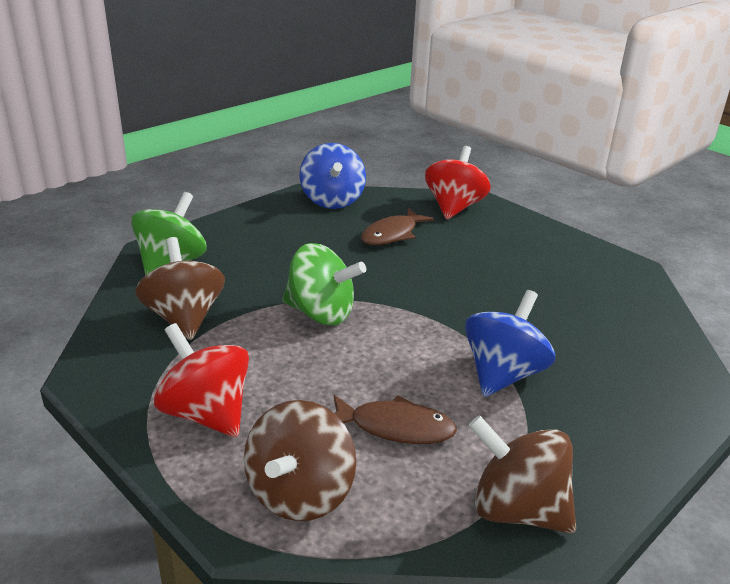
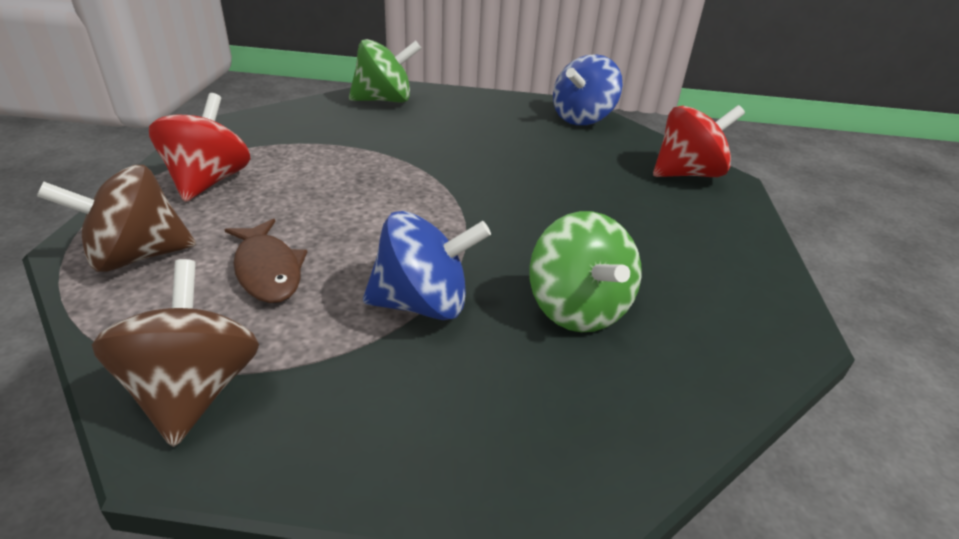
camera: 50 degrees right, 5 degrees up
(184, 318) = (320, 130): brown spinning top -> none
(321, 313) = (399, 176): green spinning top -> green spinning top (577, 308)
(392, 234) = (577, 161): brown fish -> none

